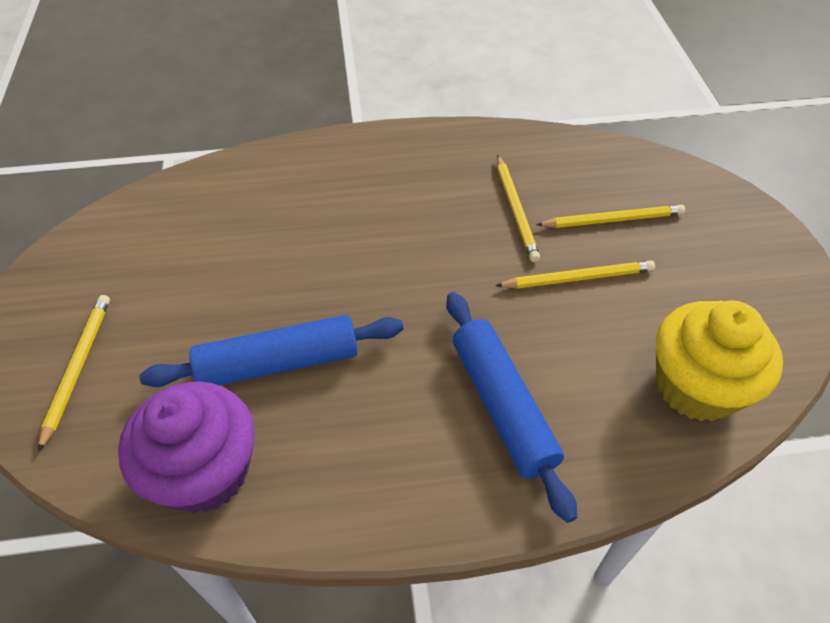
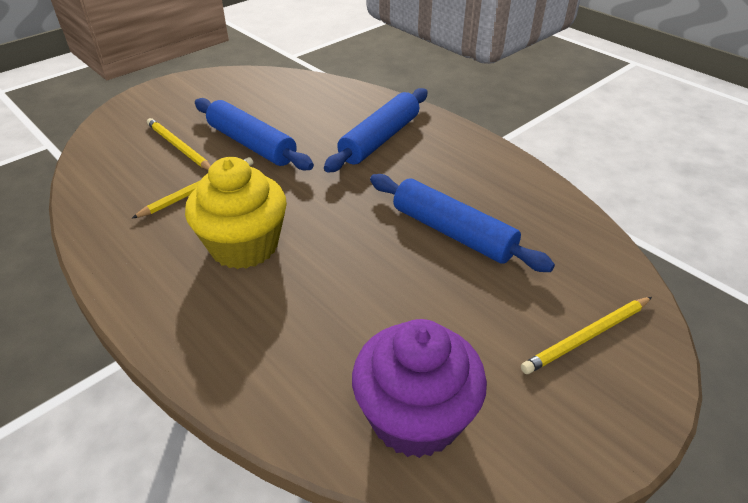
camera: 125 degrees left, 10 degrees down
(205, 471) = (552, 220): purple cupcake -> purple cupcake (415, 417)
(578, 278) = (252, 144): yellow pencil -> blue rolling pin
(696, 386) = (301, 92): yellow cupcake -> yellow cupcake (244, 246)

